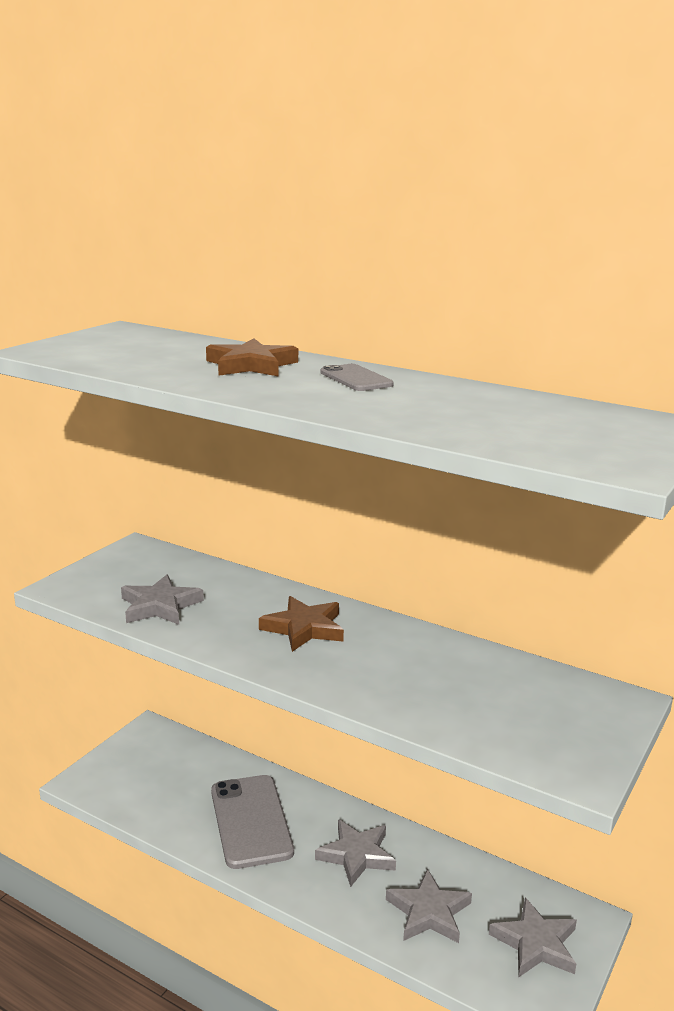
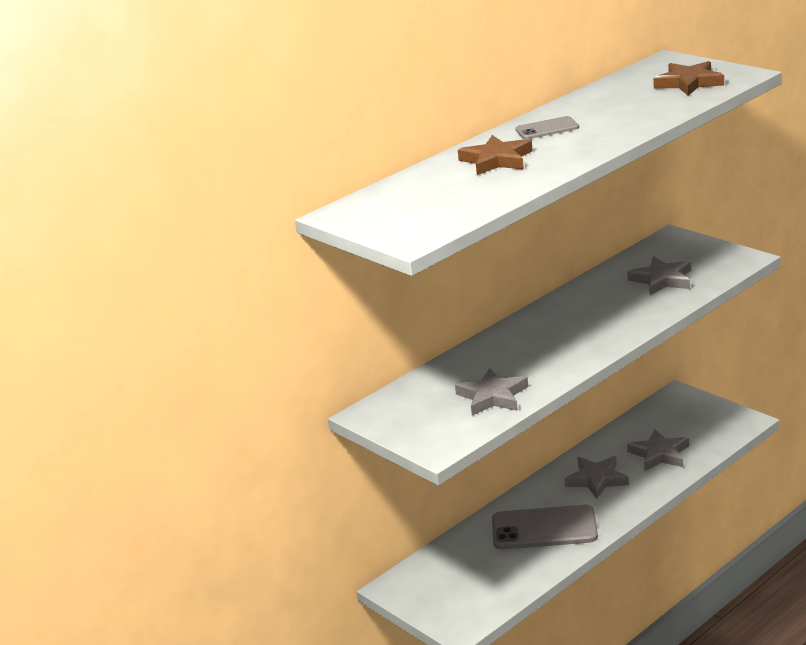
camera: 70 degrees left, 5 degrees up
(304, 628) = (551, 335): brown star -> brown star (688, 83)
(535, 943) = (694, 417): grey star -> grey star (662, 280)

